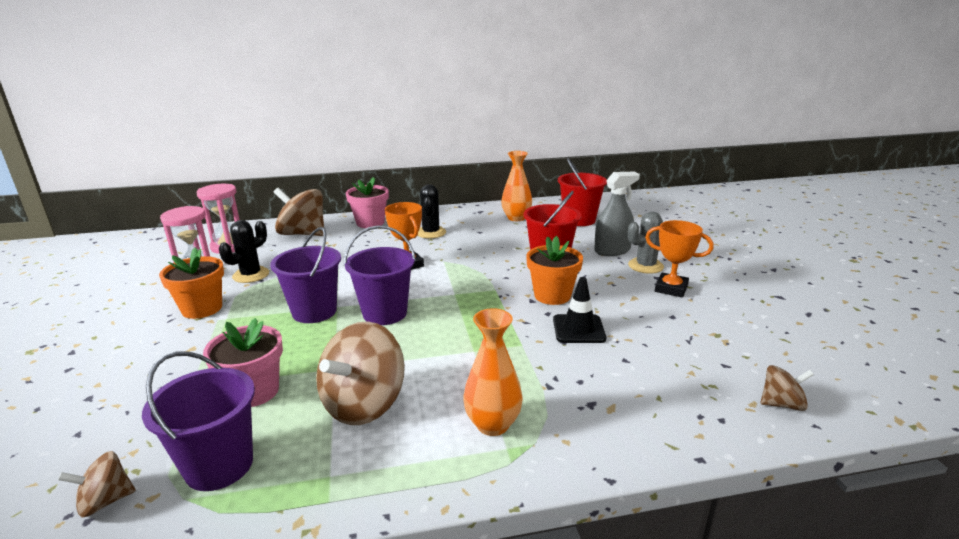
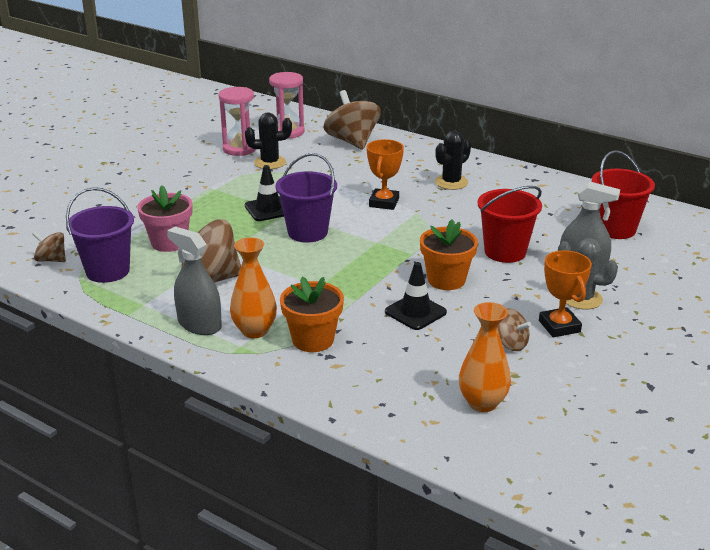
camera: 45 degrees right, 5 degrees up
(202, 309) = (211, 175): orange flower pot -> orange flower pot (313, 340)
(314, 311) = (268, 209): purple bucket -> black traffic cone
(370, 223) = (418, 152): pink flower pot -> none
(429, 455) = (199, 324): none -> grey spray bottle
(516, 218) = (555, 200): orange vase -> orange vase (482, 403)
(781, 404) = (453, 434): brown spinning top -> brown spinning top (510, 344)

